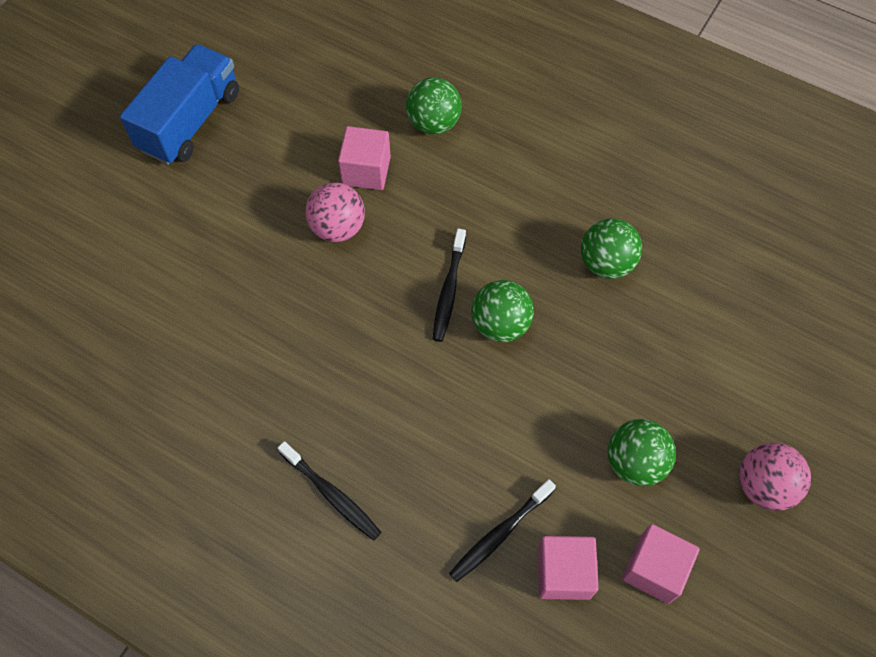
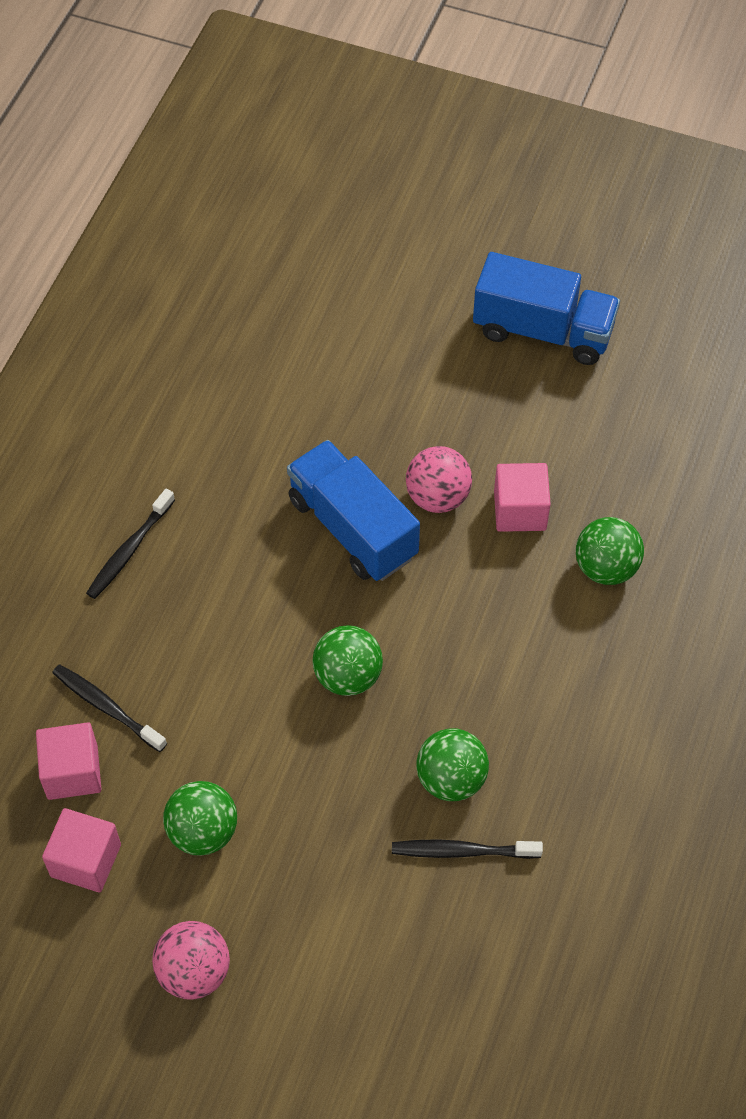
camera: 80 degrees right, 5 degrees down
(353, 298) = (352, 528): none -> blue truck
(449, 290) = (380, 618): black toothbrush -> black toothbrush (462, 851)

